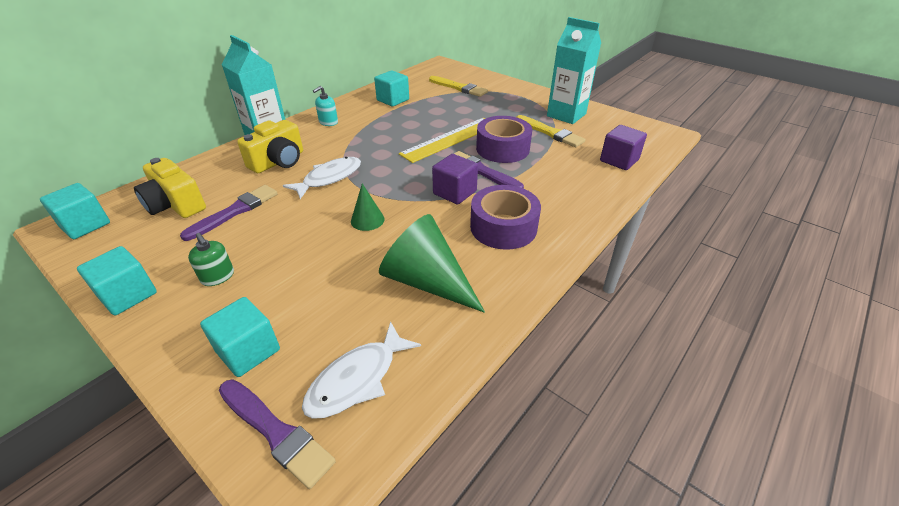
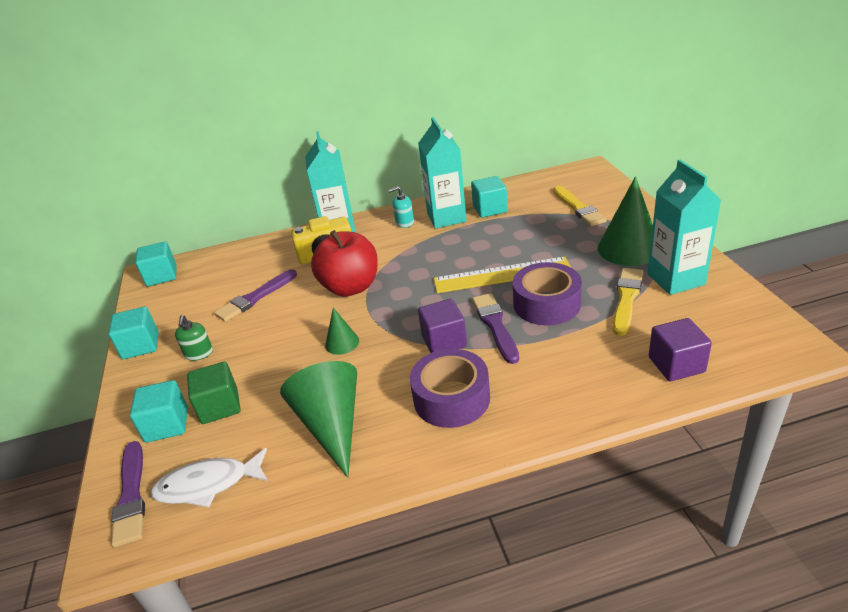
camera: 40 degrees right, 5 degrees down
(175, 204) = (224, 276): yellow camera -> none
(234, 212) = (255, 297): purple brush -> purple brush turned 150 degrees clockwise
(295, 311) = (220, 406): none -> green cube
(329, 178) = (351, 287): white fish -> red apple
(362, 112) = (446, 217): none -> turquoise carton
(519, 104) = (629, 248): none -> green cone
(550, 133) = (626, 299): yellow brush -> yellow brush turned 150 degrees counterclockwise

